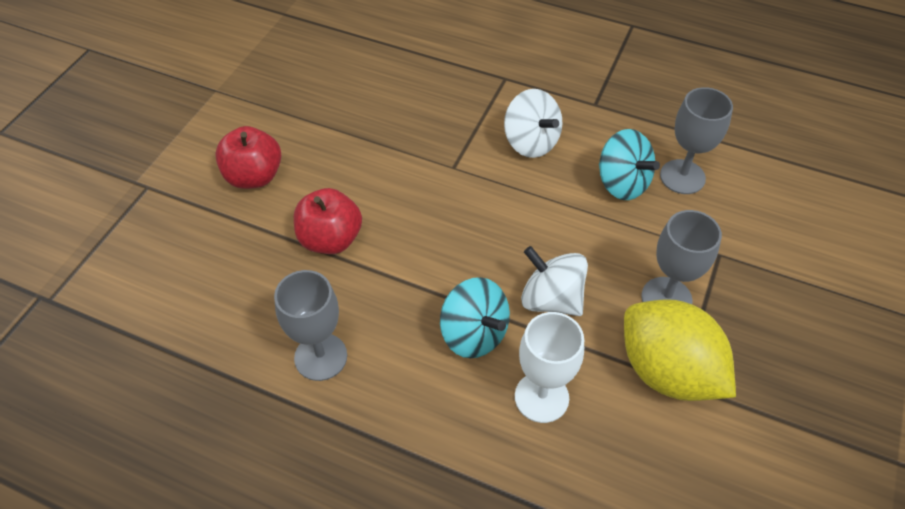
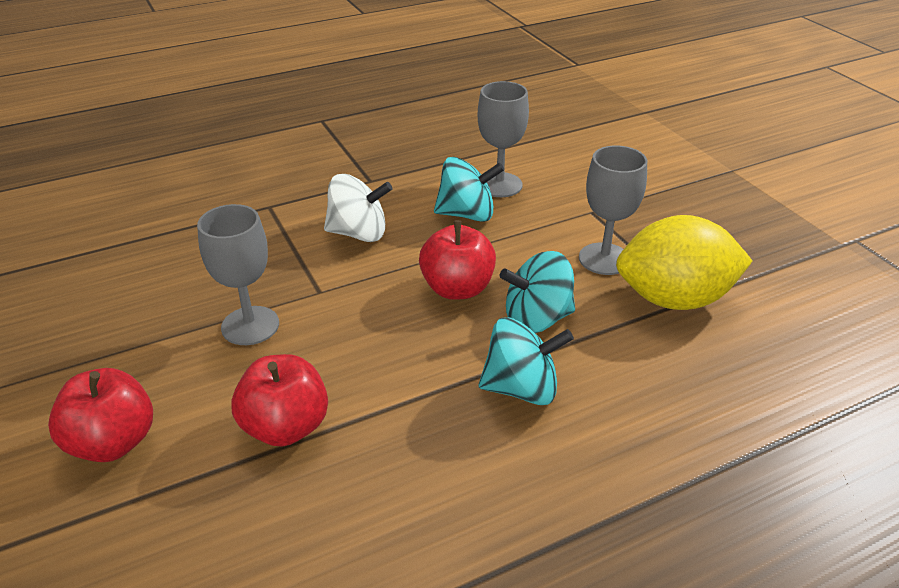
camera: 50 degrees left, 15 degrees down
(320, 357) = (425, 524): grey goblet -> grey goblet (250, 326)
(534, 234) = (457, 288): none -> red apple
(541, 397) = (633, 385): white goblet -> none
(551, 299) = (537, 319): white spinning top -> turquoise spinning top

